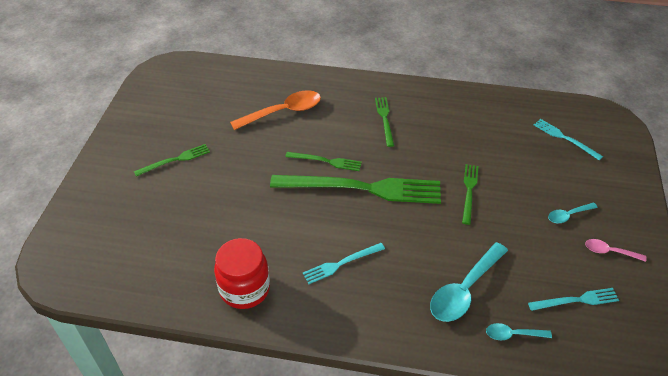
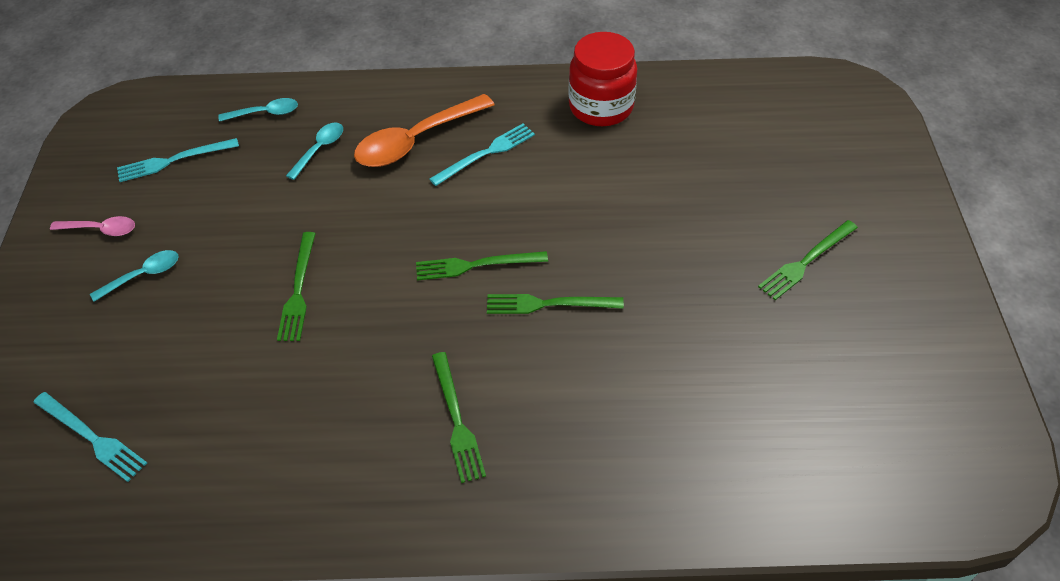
camera: 170 degrees right, 5 degrees up
(283, 112) = (666, 401): orange spoon -> orange spoon (415, 141)
(362, 188) = (476, 265): green fork -> green fork, size x0.47
(464, 290) = (319, 149): turquoise spoon -> turquoise spoon, size x0.52

